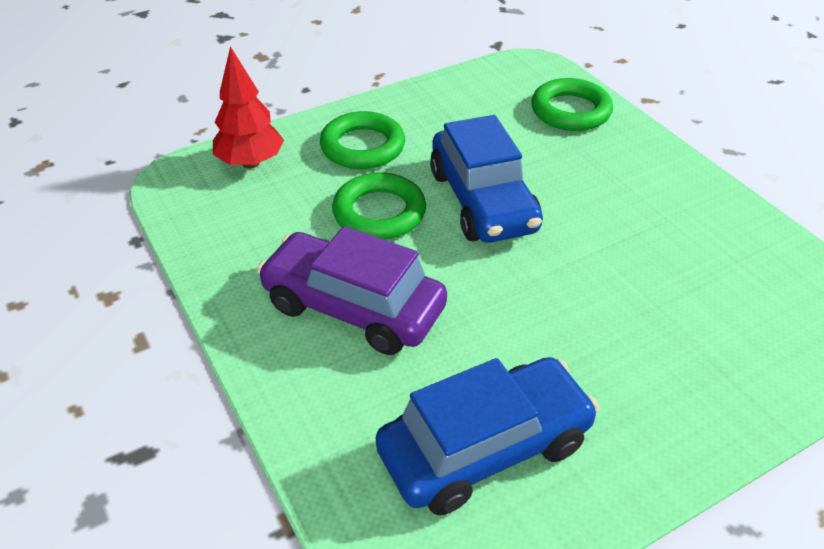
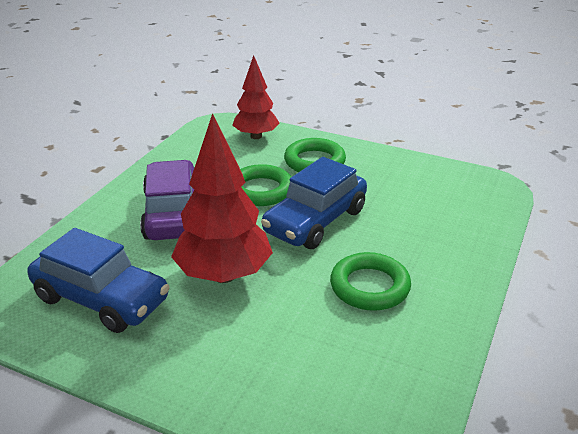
camera: 55 degrees right, 10 degrees down
(524, 315) = (224, 275): none -> red tree
(570, 111) = (464, 220): green ring -> green ring (369, 286)

